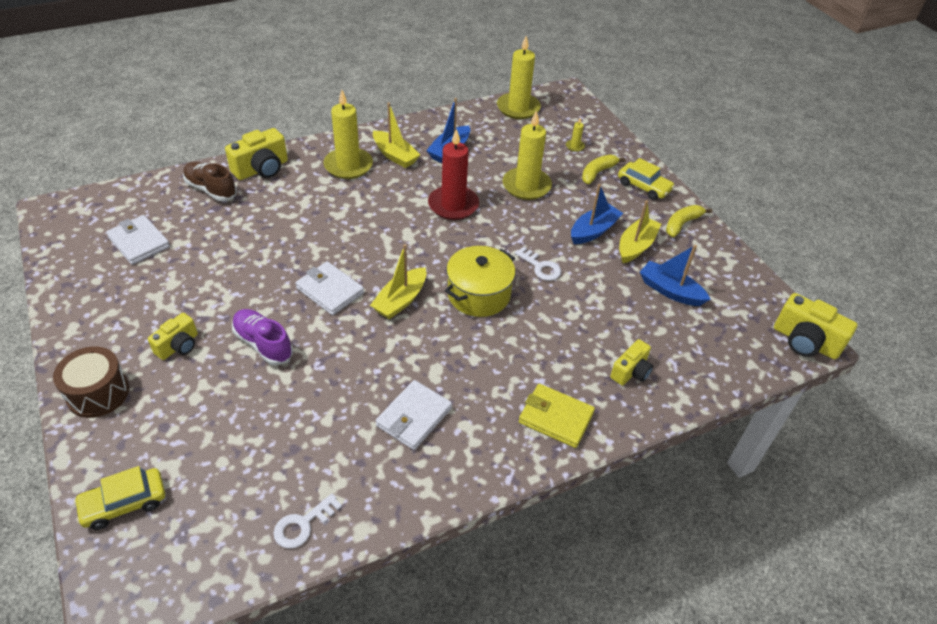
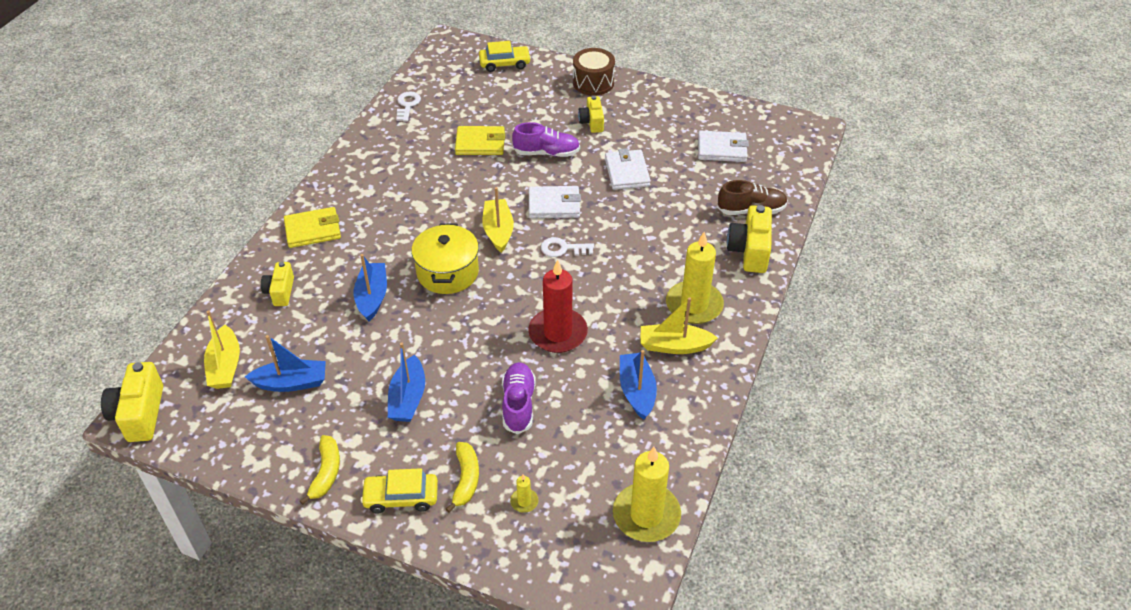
camera: 140 degrees right, 0 degrees up
(124, 503) = (504, 63): yellow car -> yellow car turned 60 degrees clockwise
(301, 402) = (480, 143): none -> yellow wallet
(414, 417) = (405, 176): white wallet -> white wallet (627, 172)
(526, 186) = (518, 404): yellow candle -> purple shoe
(540, 267) = (422, 328): white key -> white key (563, 249)
(557, 315) = (372, 297): none -> blue boat
(636, 246) = (355, 410): yellow boat -> yellow boat (225, 366)
(805, 341) = (139, 414): yellow camera -> yellow camera turned 90 degrees counterclockwise

